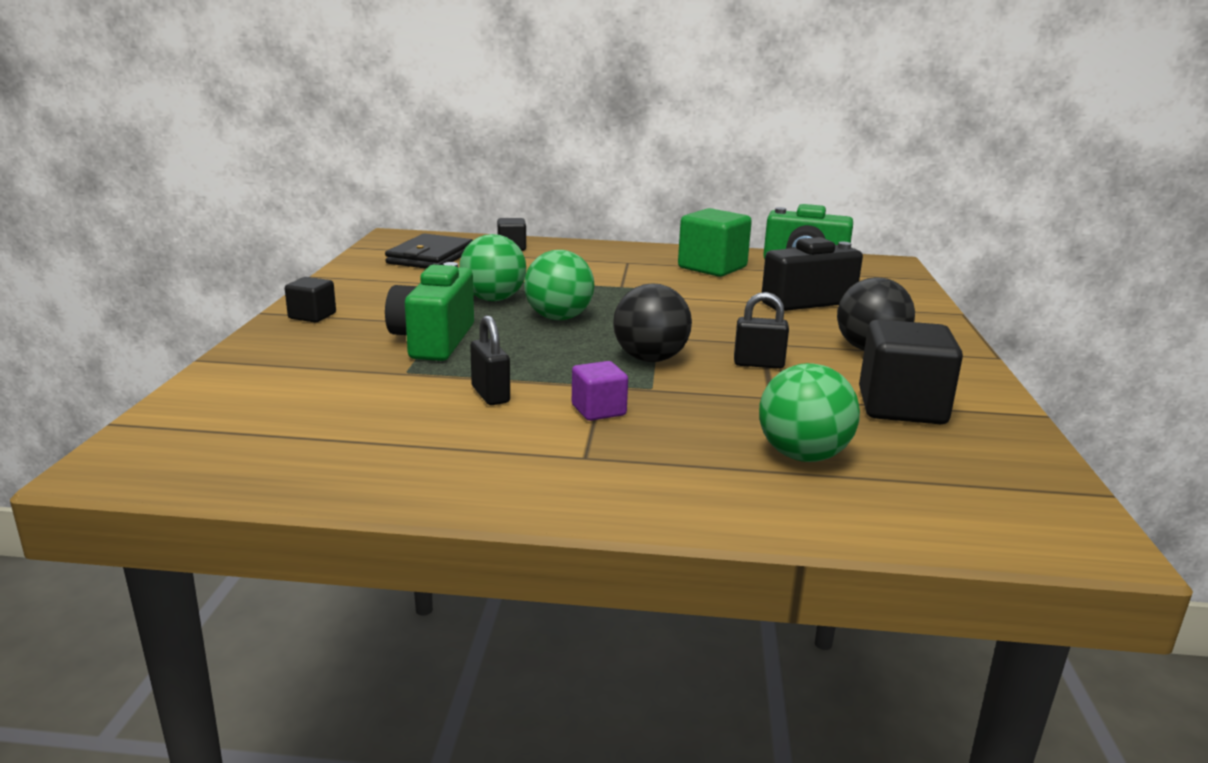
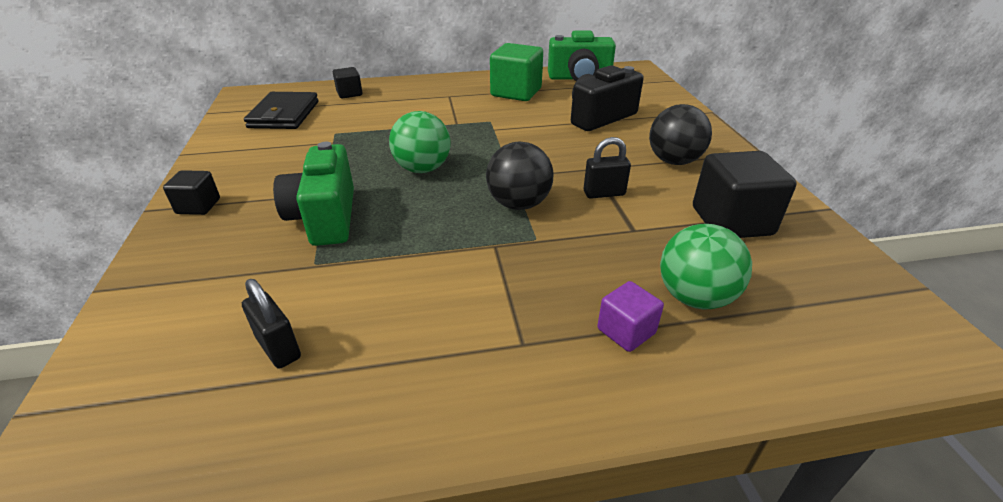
camera: 15 degrees left, 15 degrees up
(490, 395) = (404, 279): black padlock -> black padlock (278, 348)
(493, 299) = (358, 156): green ball -> none
(598, 410) = (506, 278): purple cube -> purple cube (626, 331)

